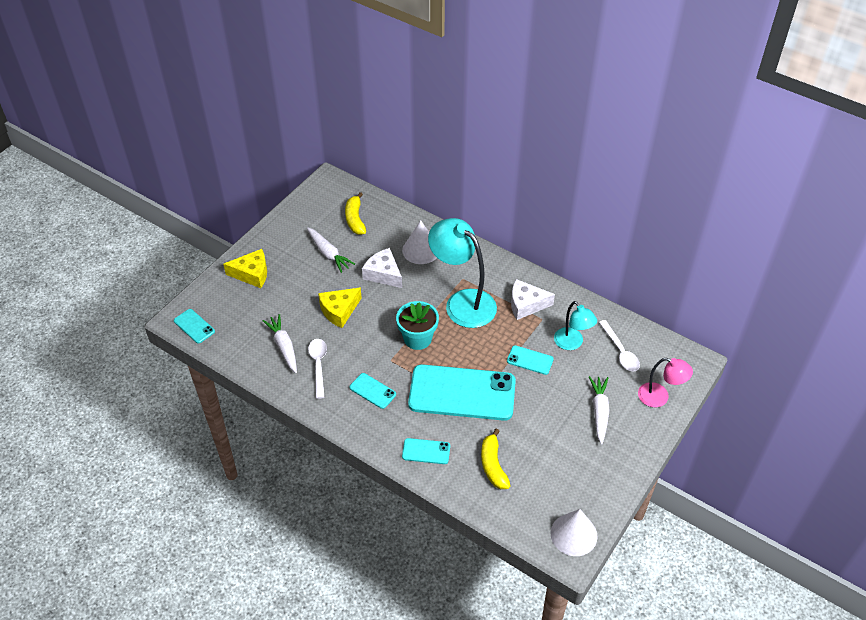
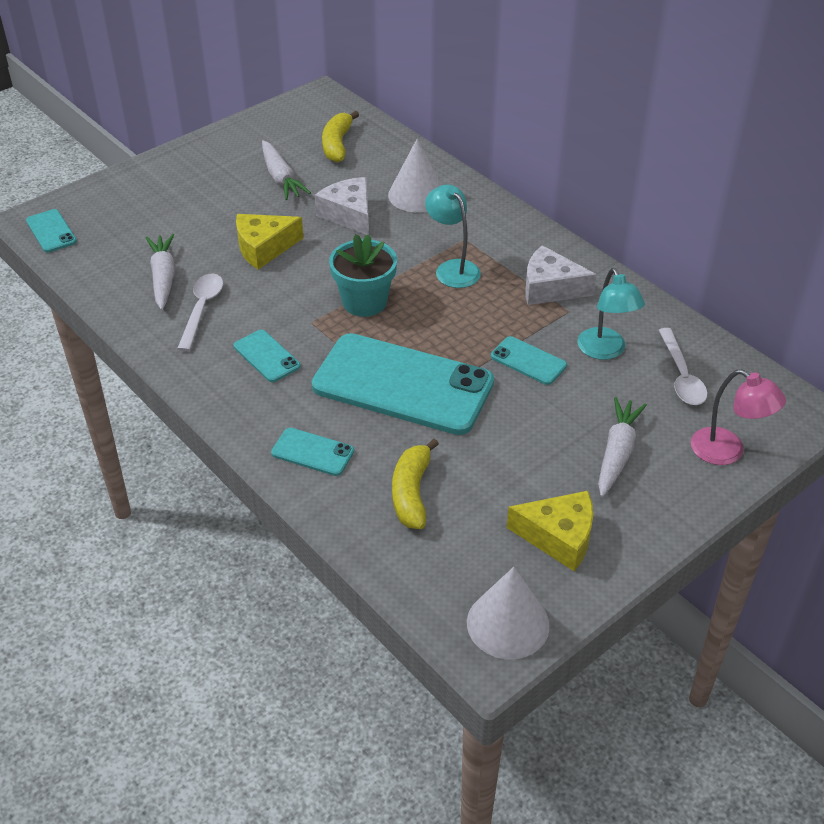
camera: 15 degrees right, 5 degrees down
(252, 274) = (162, 184): yellow cheese -> yellow cheese (559, 537)
(462, 302) = (452, 268): turquoise lamp -> turquoise lamp, size x0.56

